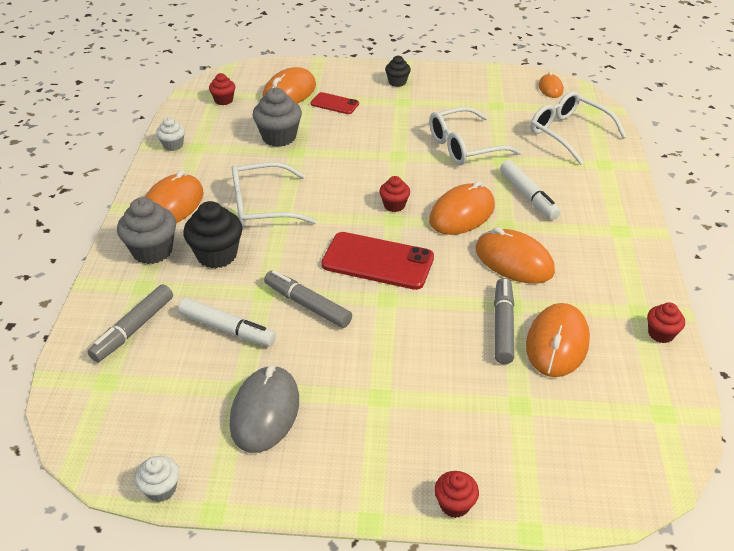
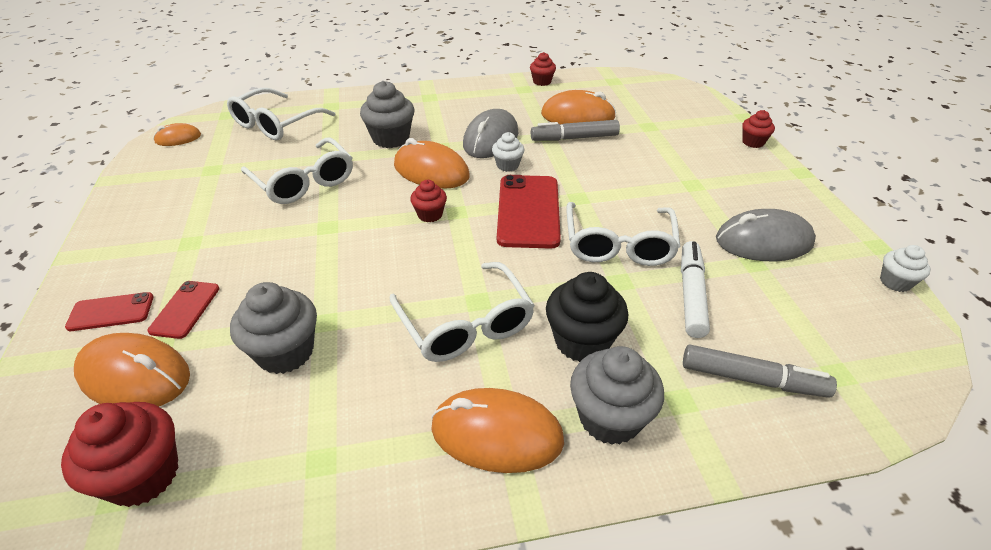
camera: 105 degrees left, 0 degrees up
(173, 145) = (316, 506): white cupcake -> white cupcake (507, 165)
(223, 100) = (143, 475): red cupcake -> red cupcake, size x1.74
(307, 305) = (618, 245): grey marker -> white glasses
(345, 81) = (111, 312): none -> red phone
(397, 82) = (130, 255): black cupcake -> none
(514, 261) = (490, 139): orange mouse -> grey mouse
(528, 196) = (391, 138): white marker -> grey cupcake

